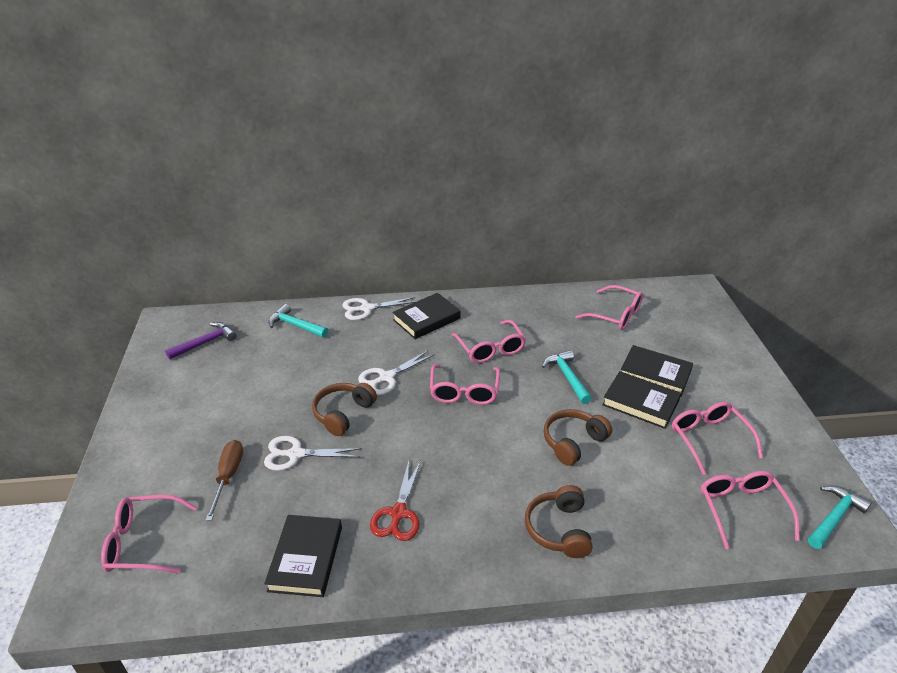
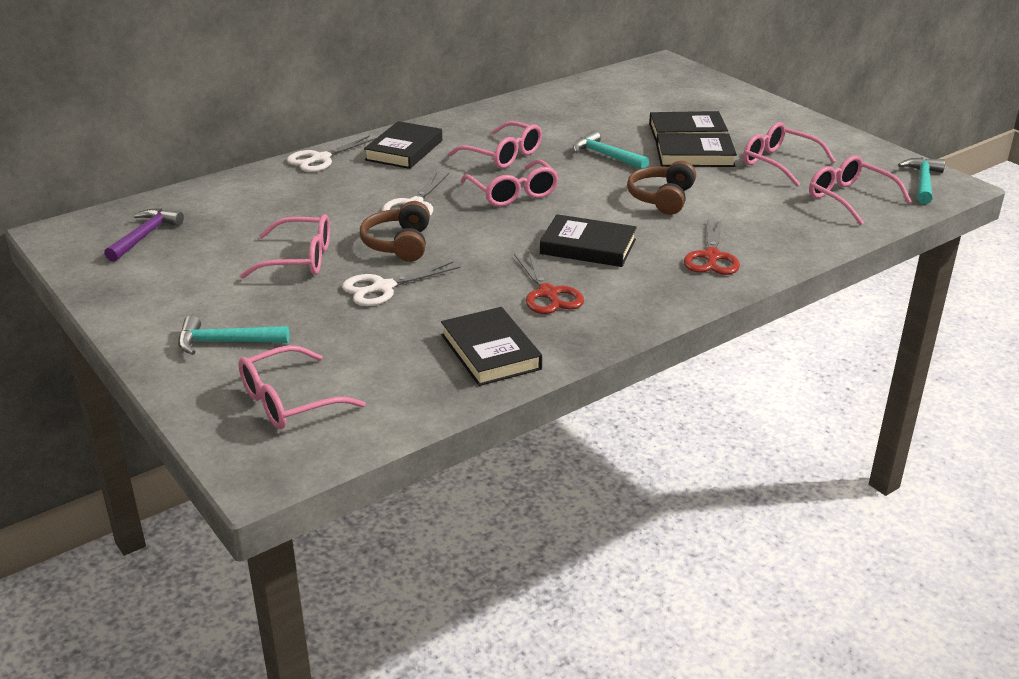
camera: 30 degrees left, 5 degrees down
(228, 476) = (325, 326): brown screwdriver -> none
(295, 325) = (247, 193): turquoise hammer -> turquoise hammer (225, 342)
(471, 473) = (588, 246): none -> black book
(559, 529) = (711, 257): brown headphones -> red scissors
(615, 315) = (604, 100): pink glasses -> pink glasses (299, 259)

